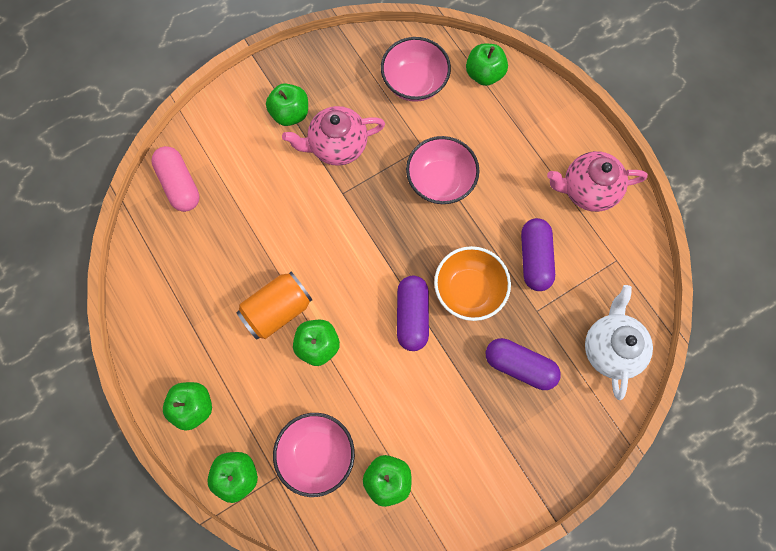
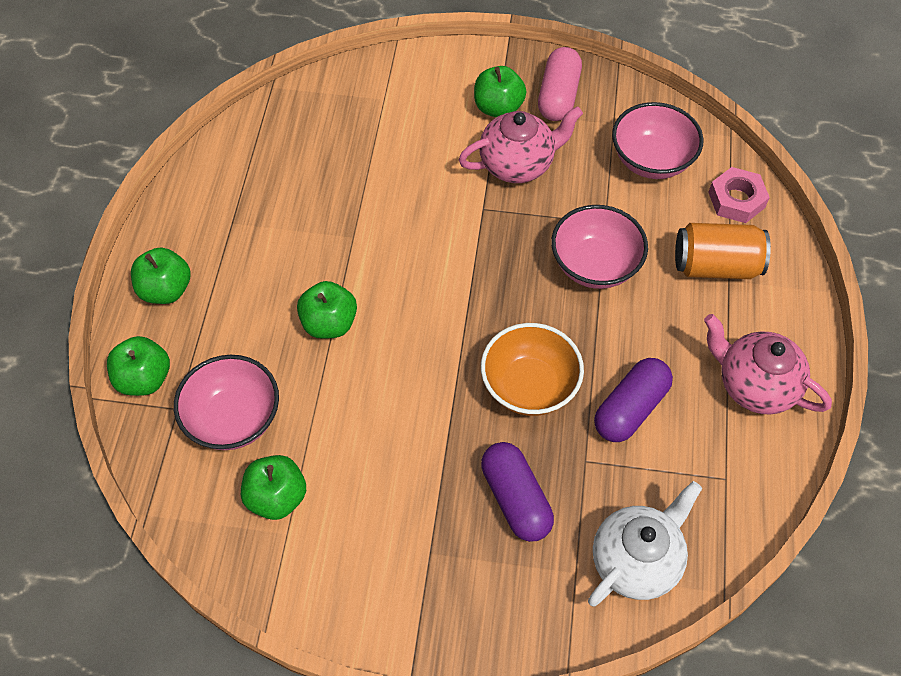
camera: 40 degrees right, 15 degrees down
(179, 184) = (337, 99): pink capsule -> pink capsule (558, 96)
(277, 310) = (322, 265): orange can -> orange can (716, 265)
(337, 146) = (517, 164): pink teapot -> pink teapot turned 135 degrees clockwise
(412, 316) = (447, 366): purple capsule -> none
(484, 74) = (736, 200): green apple -> pink nut

